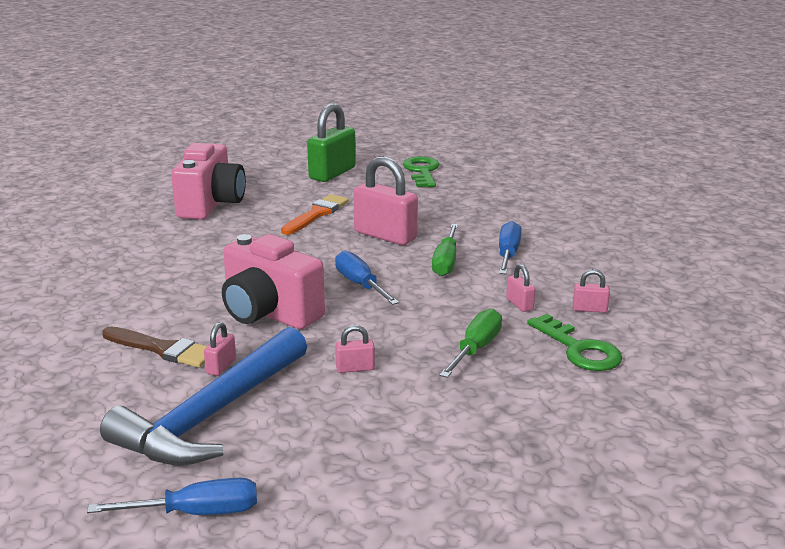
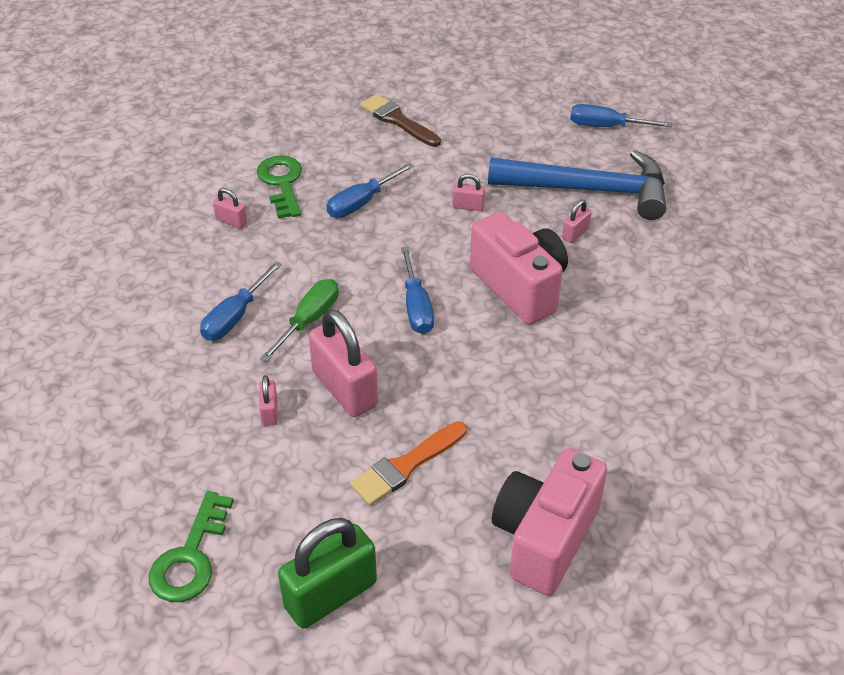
camera: 160 degrees left, 20 degrees up
(163, 349) = (623, 264): brown brush -> brown brush (397, 120)
(212, 415) = (589, 190): blue hammer -> blue hammer turned 45 degrees clockwise
(475, 349) = (362, 202): green screwdriver -> blue screwdriver
(519, 304) = (286, 242): pink padlock -> pink padlock (269, 412)

